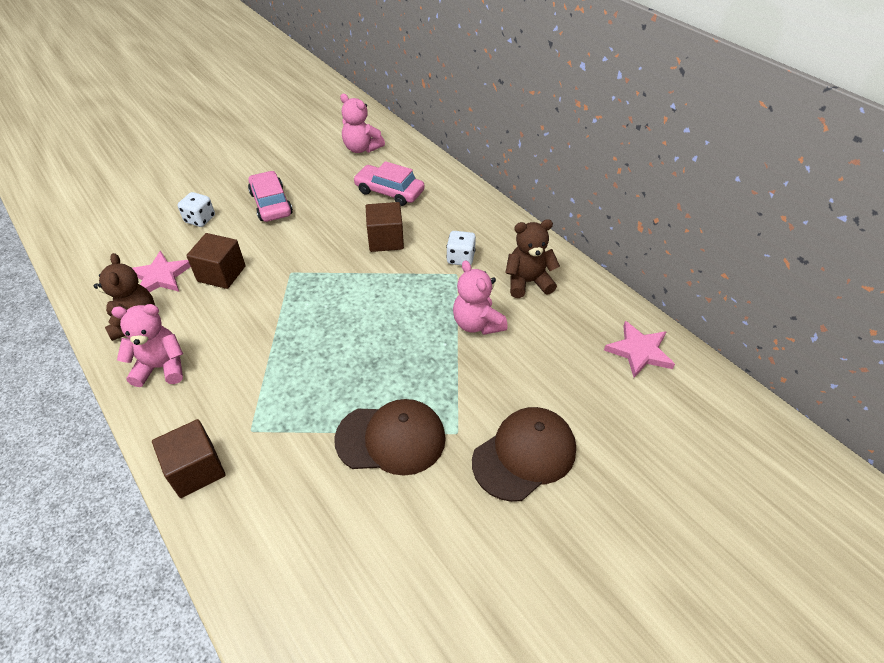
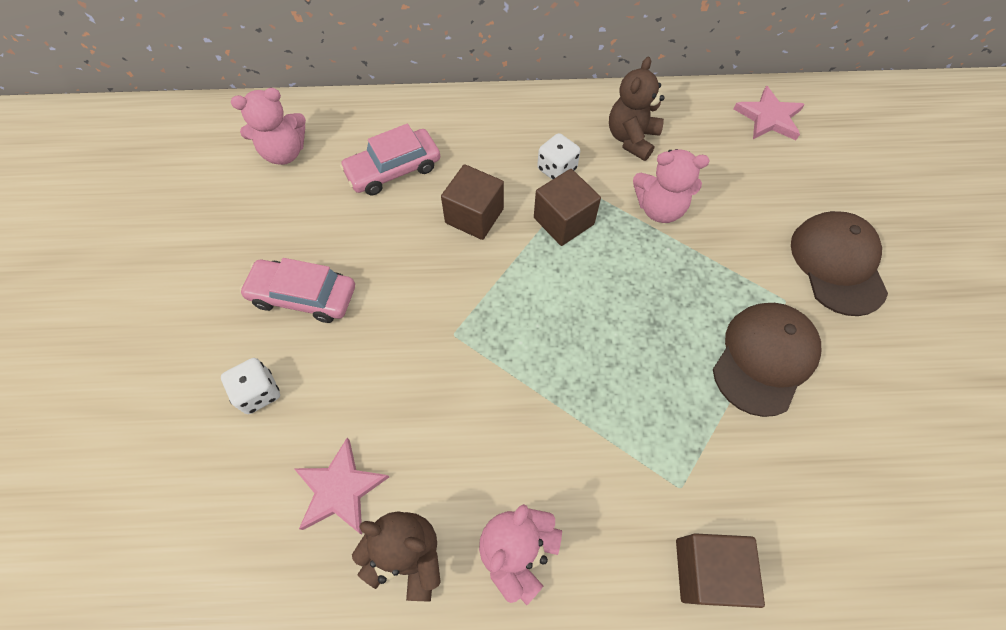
camera: 55 degrees left, 15 degrees up
(221, 274) = (395, 411): brown cube -> brown cube (563, 221)

